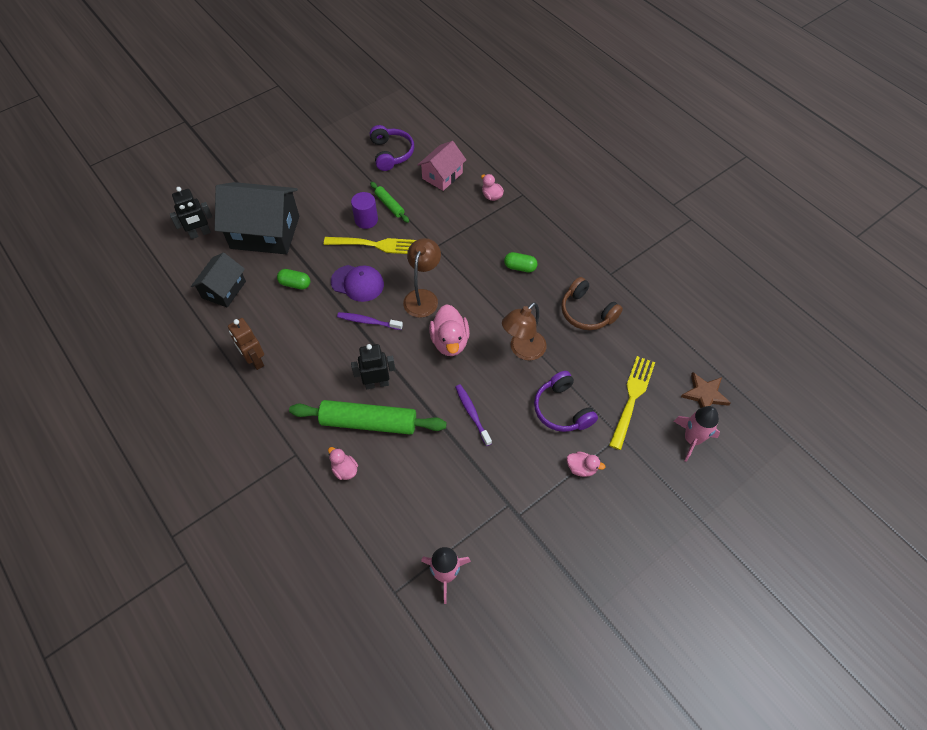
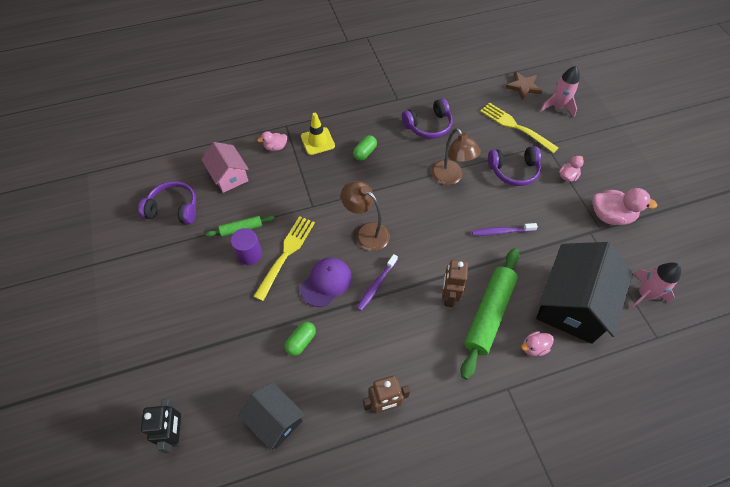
camera: 70 degrees left, 0 degrees up
(265, 232) = (214, 357): black house -> black house (572, 304)
(377, 383) = (449, 296): black robot -> brown robot
(450, 342) = (423, 226): pink duck -> pink duck (610, 216)
(515, 225) = (317, 141): none -> yellow traffic cone
(586, 312) = (428, 125): brown headphones -> purple headphones

